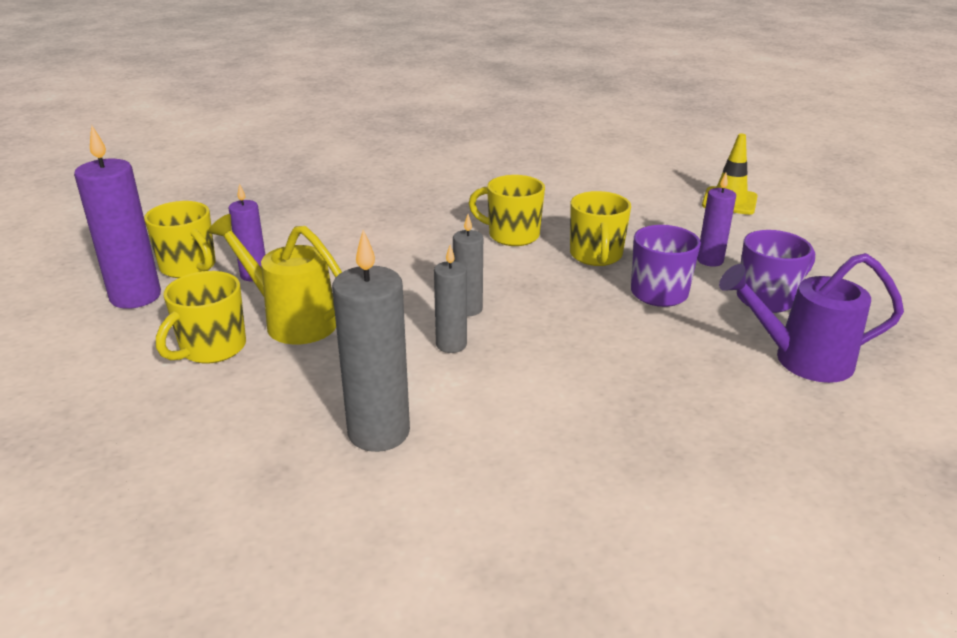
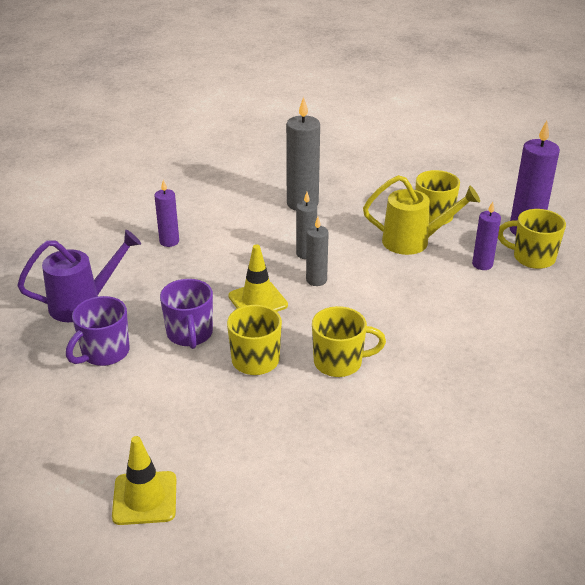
camera: 155 degrees right, 5 degrees up
(559, 305) = (258, 301): none -> yellow traffic cone
(710, 260) = (155, 384): purple candle -> purple candle (169, 241)

